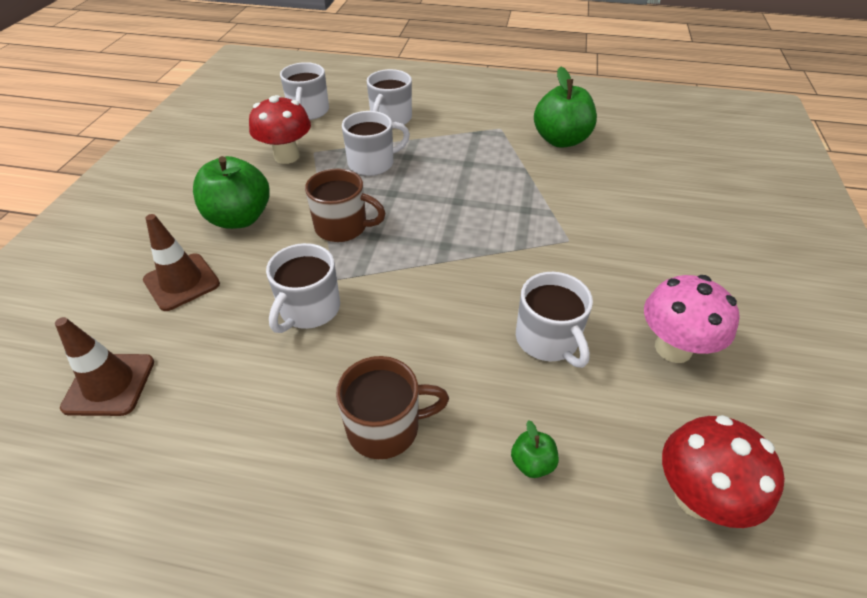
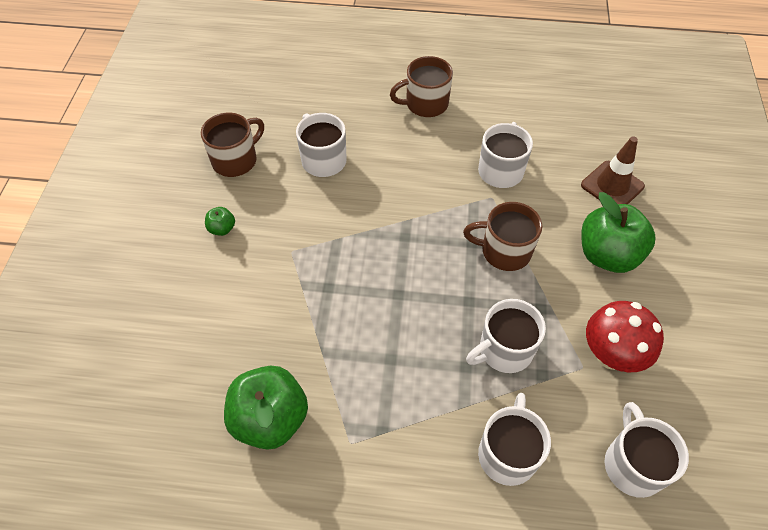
camera: 175 degrees right, 10 degrees up
(109, 384) = (604, 114): brown traffic cone -> none
(532, 463) = (341, 93): green apple -> green apple (222, 229)
(673, 348) = (236, 160): pink mushroom -> brown mug
(697, 497) = (256, 85): red mushroom -> none

